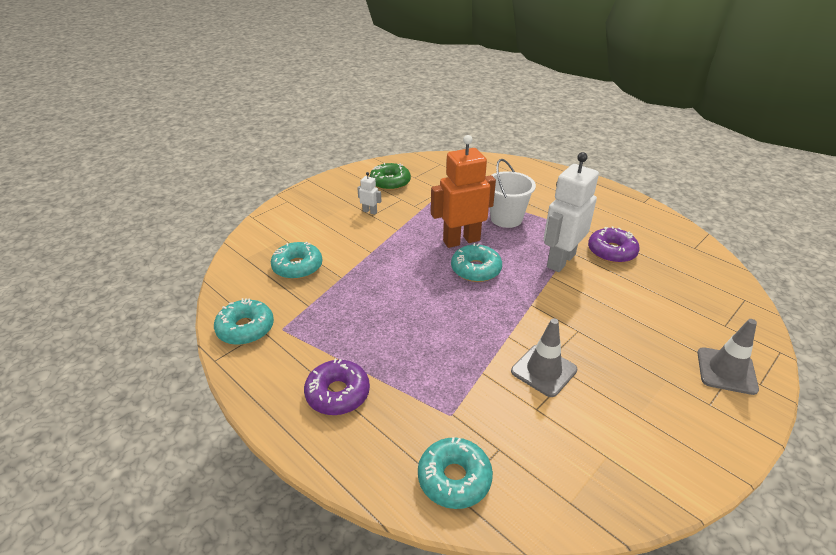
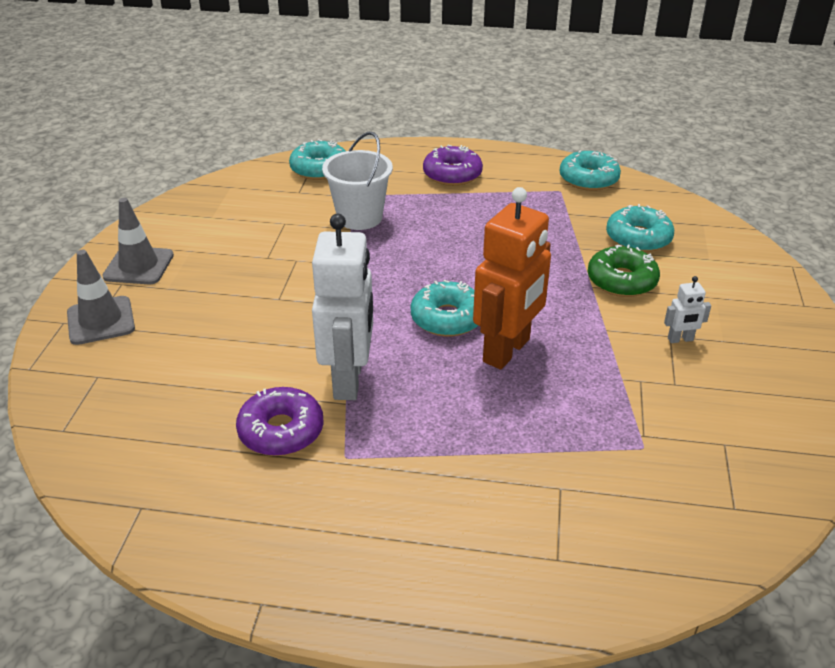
camera: 145 degrees right, 0 degrees up
(390, 182) = (739, 409): green donut -> green donut (621, 281)
(506, 218) = (483, 422): white bucket -> white bucket (359, 217)
(543, 370) = (294, 250): grey traffic cone -> grey traffic cone (139, 266)

